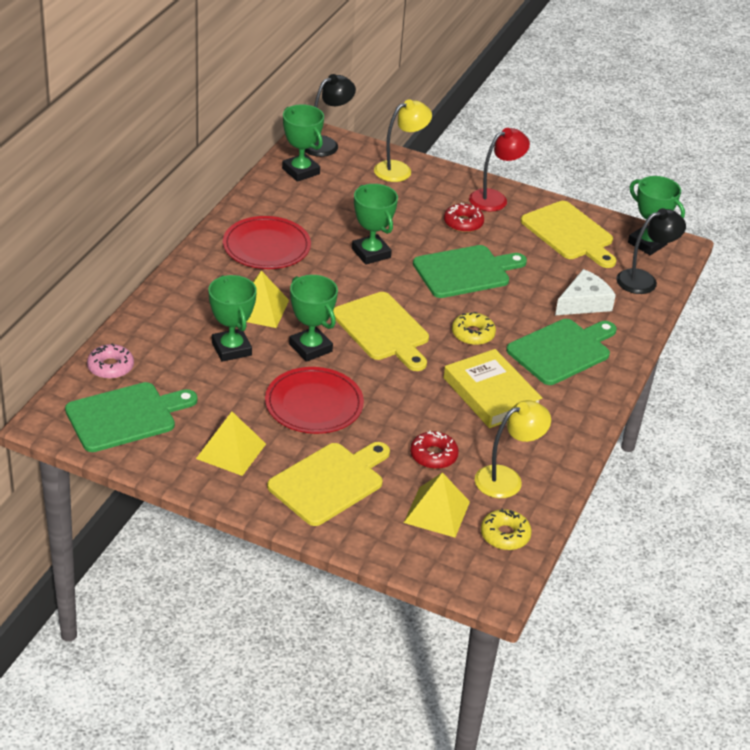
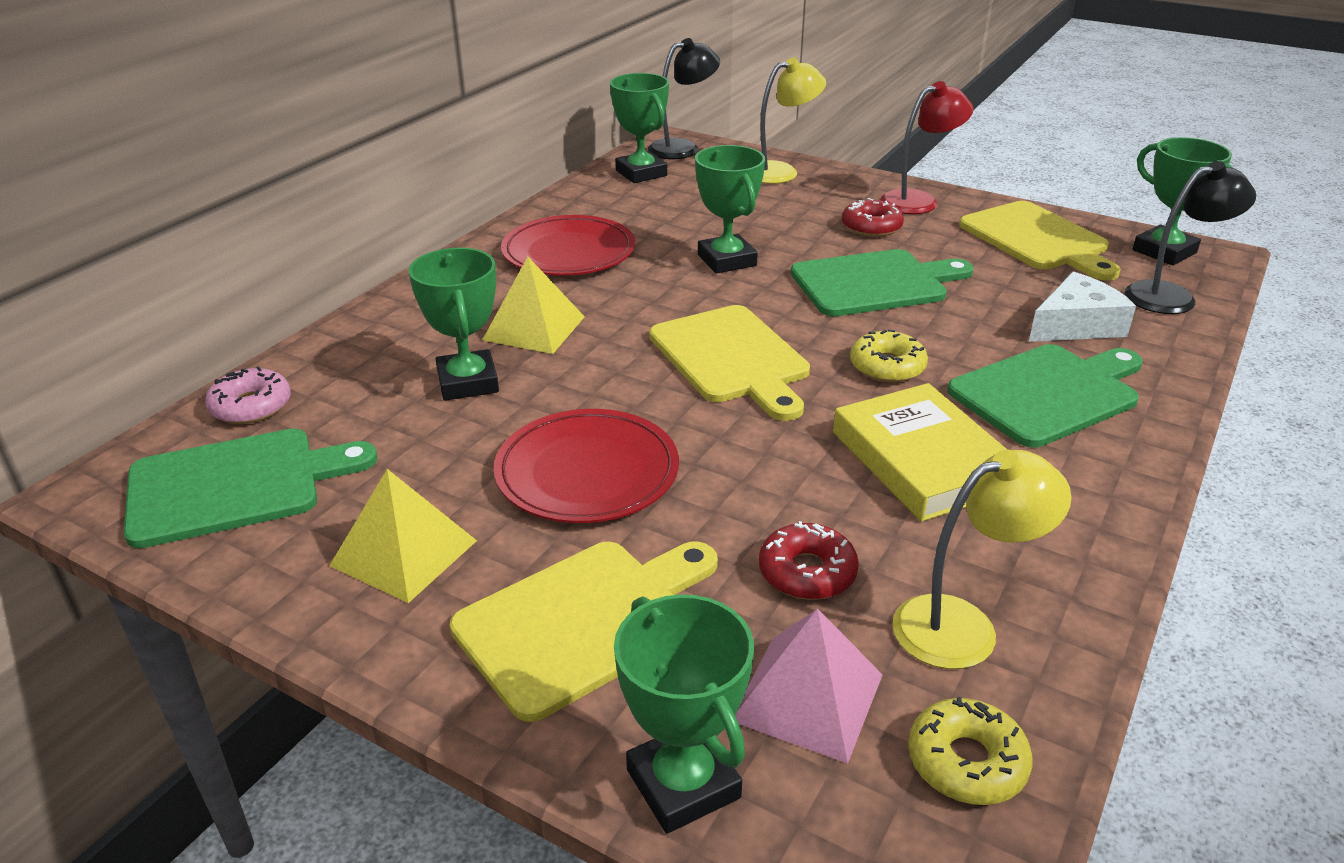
camera: 10 degrees right, 5 degrees down
(310, 348) = (603, 383): green trophy -> green trophy (683, 783)
(437, 512) = (808, 697): yellow pyramid -> pink pyramid

